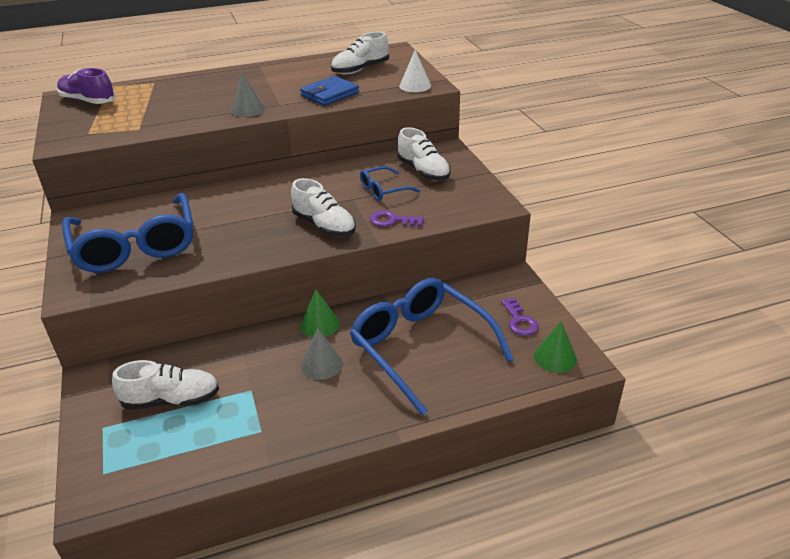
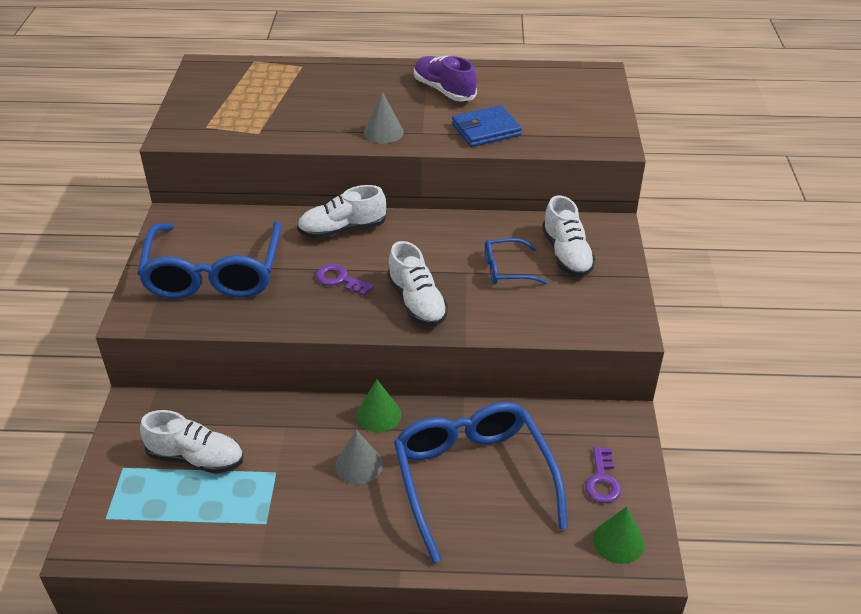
camera: 20 degrees right, 5 degrees up
(88, 101) = (223, 79): purple shoe -> purple shoe (444, 90)
(360, 70) = (541, 98): white shoe -> white shoe (342, 230)
(392, 220) = (495, 316): purple key -> purple key (340, 279)
(415, 85) = (594, 139): white cone -> none

